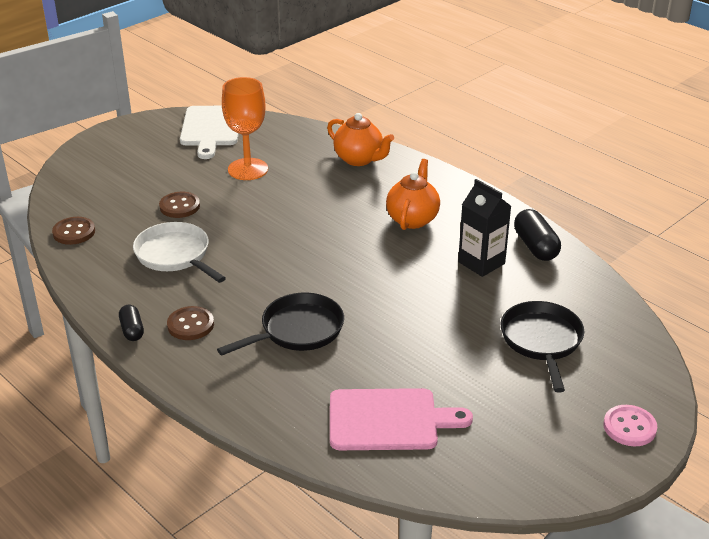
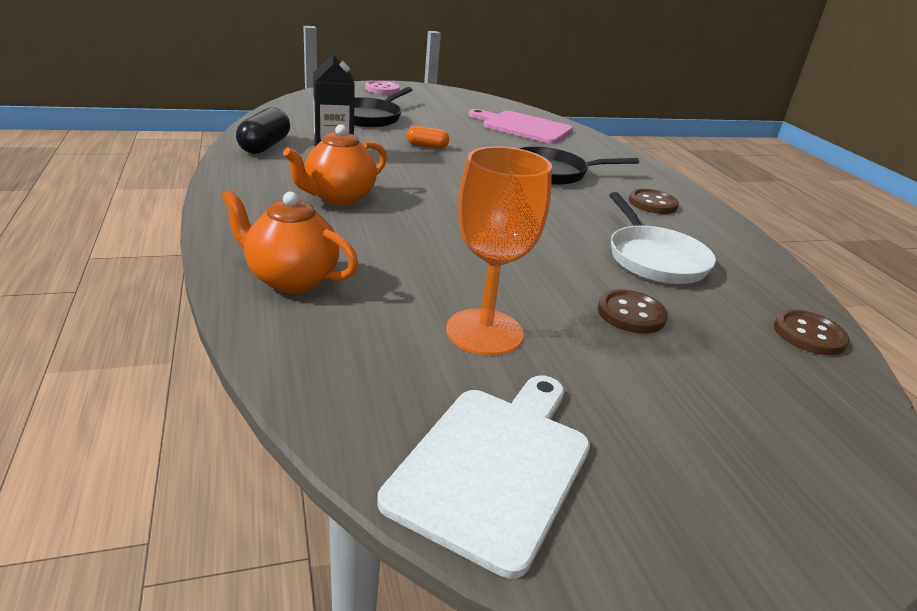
camera: 155 degrees left, 5 degrees down
(132, 330) = (714, 217): black capsule -> none
(359, 159) = (291, 279): orange teapot -> orange teapot turned 45 degrees counterclockwise
(434, 315) = (427, 146): none -> orange capsule

